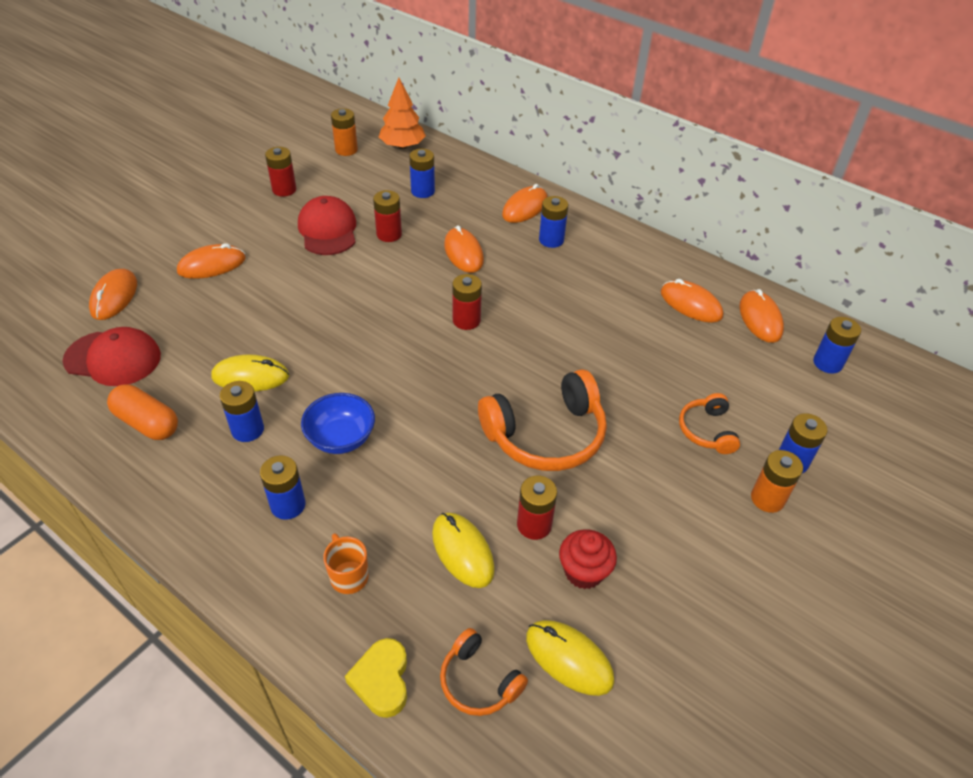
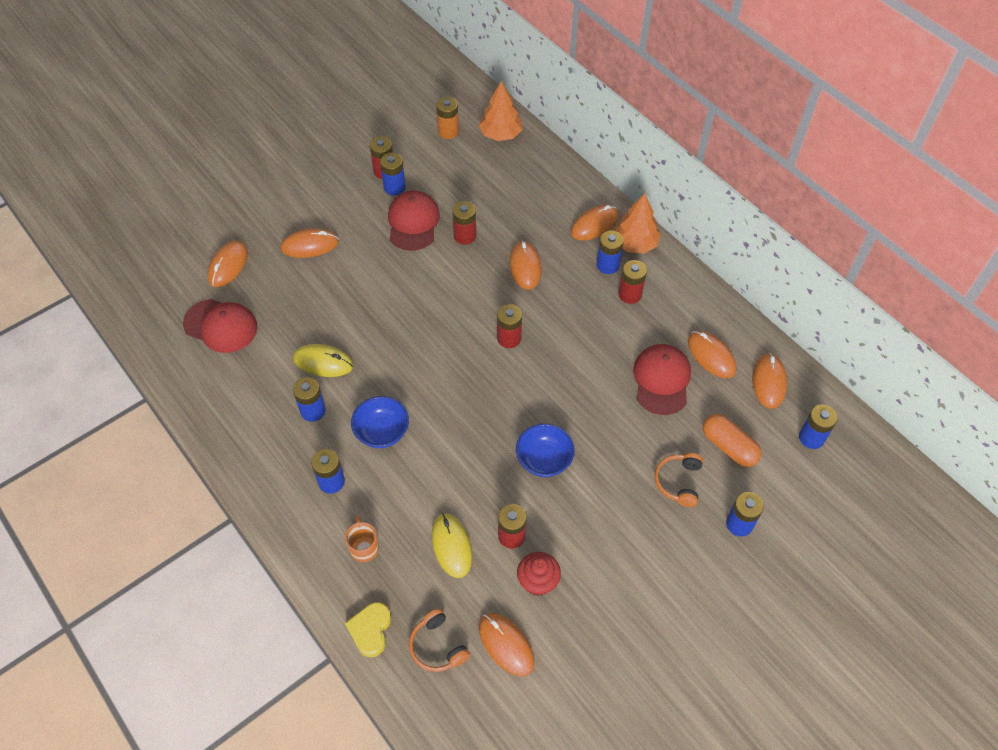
camera: 15 degrees right, 10 degrees up
(147, 423) = (239, 390): orange capsule -> orange capsule (728, 446)
(423, 191) = (506, 191): blue battery -> blue battery (394, 187)
(546, 435) = (544, 460): orange headphones -> blue bowl
(569, 658) = (506, 645): yellow mouse -> orange mouse
(572, 218) = (635, 244): none -> orange tree
(584, 262) = (630, 294): none -> red battery
(648, 334) = (661, 380): none -> red cap
(767, 499) = (705, 552): orange battery -> none

